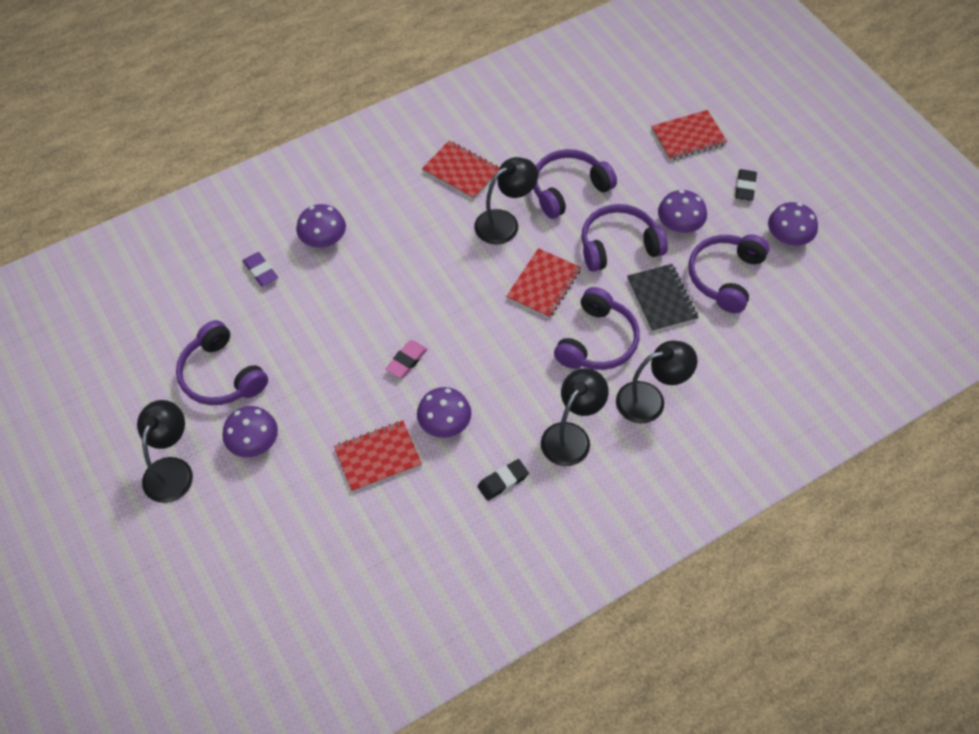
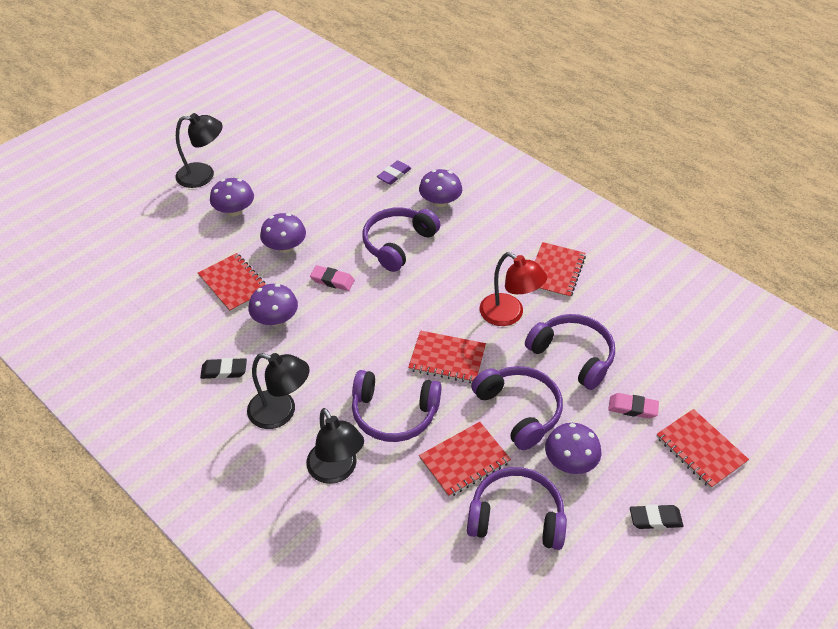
camera: 75 degrees right, 10 degrees down
(221, 375) = (290, 179): purple headphones -> purple headphones (398, 244)
(503, 481) = (224, 371): black eraser -> black eraser turned 45 degrees counterclockwise
(504, 222) = (509, 315): black lamp -> red lamp
(636, 166) = (632, 408): none -> pink eraser
(661, 299) = (464, 460): black notebook -> red notebook
(788, 237) = (601, 577): purple mushroom -> purple mushroom (285, 246)

